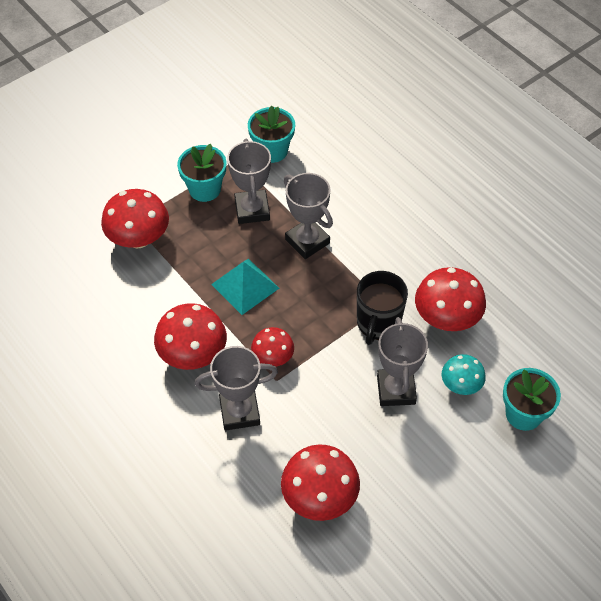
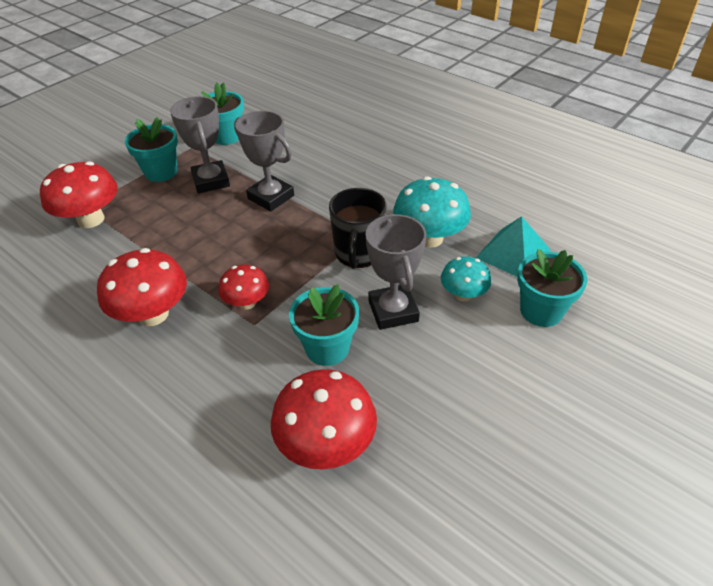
camera: 10 degrees left, 10 degrees down
(239, 412) = (213, 364): grey trophy -> none
(245, 286) = (209, 242): turquoise pyramid -> turquoise pyramid (513, 253)
(334, 415) = (327, 348): none -> turquoise flower pot
(446, 318) = (429, 238): red mushroom -> turquoise mushroom

